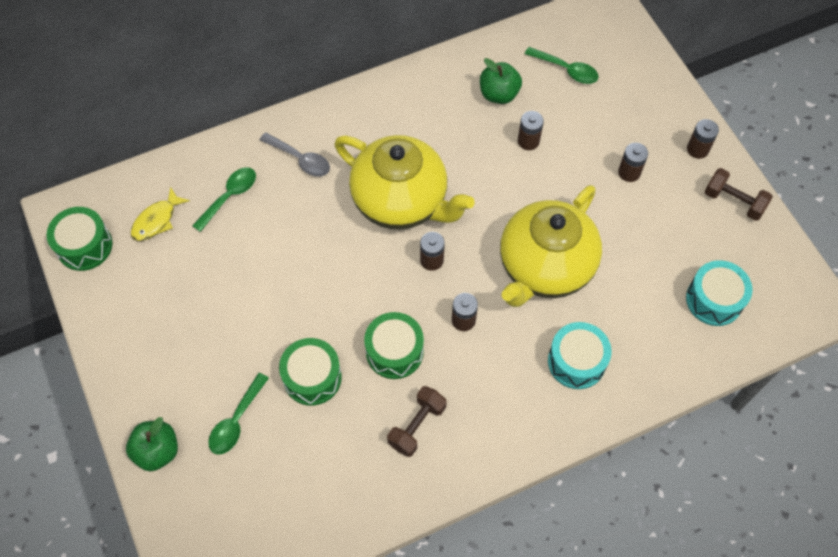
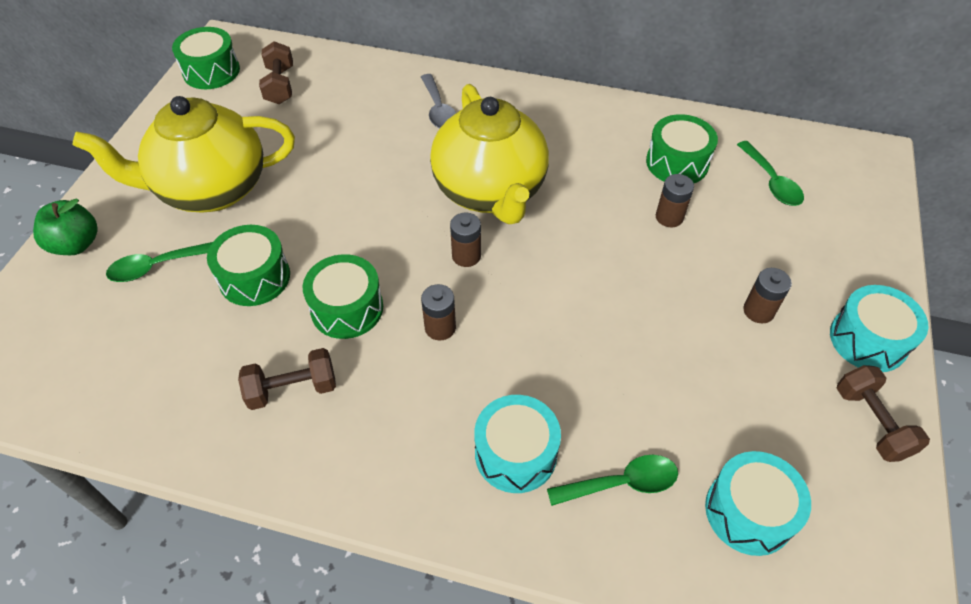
camera: 40 degrees right, 10 degrees down
(157, 220) = (280, 85): yellow fish -> brown dumbbell
(229, 196) = (352, 102): green spoon -> green spoon (622, 483)
(499, 94) = (677, 163): green apple -> green drum
(544, 268) = (573, 338): yellow teapot -> yellow teapot (211, 189)
(697, 149) = (868, 340): brown battery -> turquoise drum

